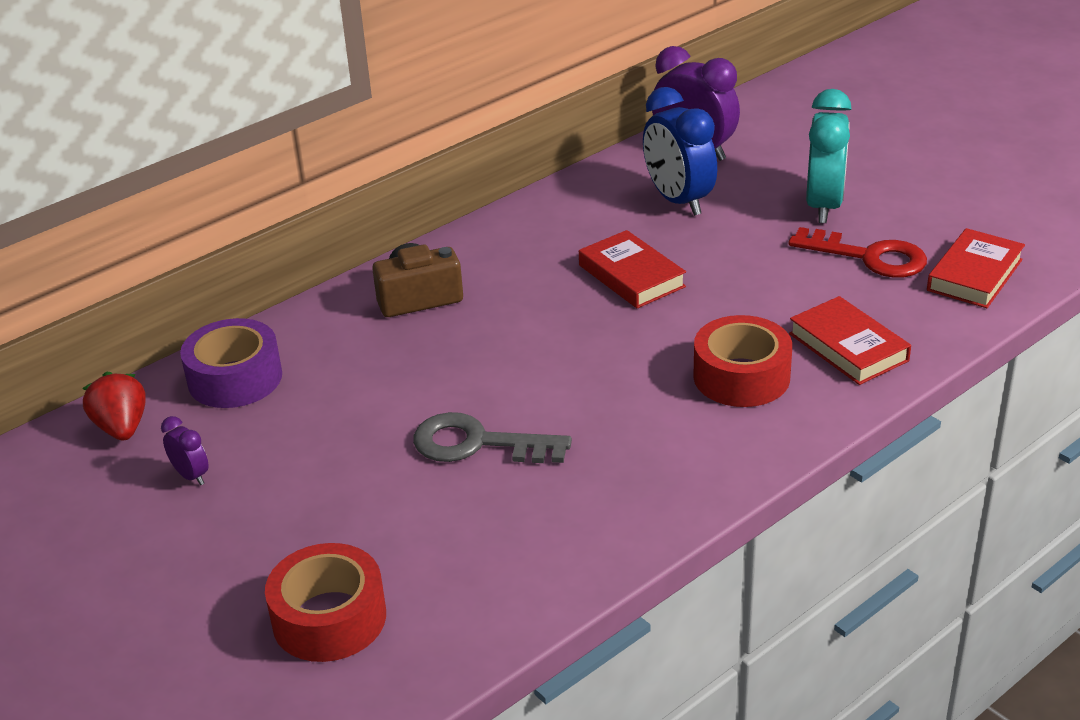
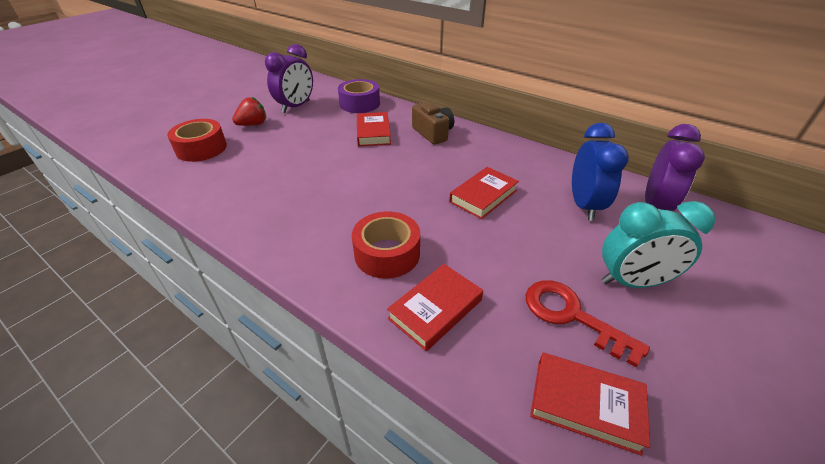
camera: 75 degrees right, 5 degrees up
(122, 428) = (326, 90): red strawberry -> red strawberry (253, 124)
(191, 476) = (296, 107): purple clock -> purple clock, size x2.15
(379, 367) = (373, 133): none -> red book
(478, 444) = (315, 166): grey key -> none
(678, 201) = (584, 205): blue clock -> blue clock turned 135 degrees clockwise
(869, 257) = (571, 316): red key -> red key turned 120 degrees clockwise

